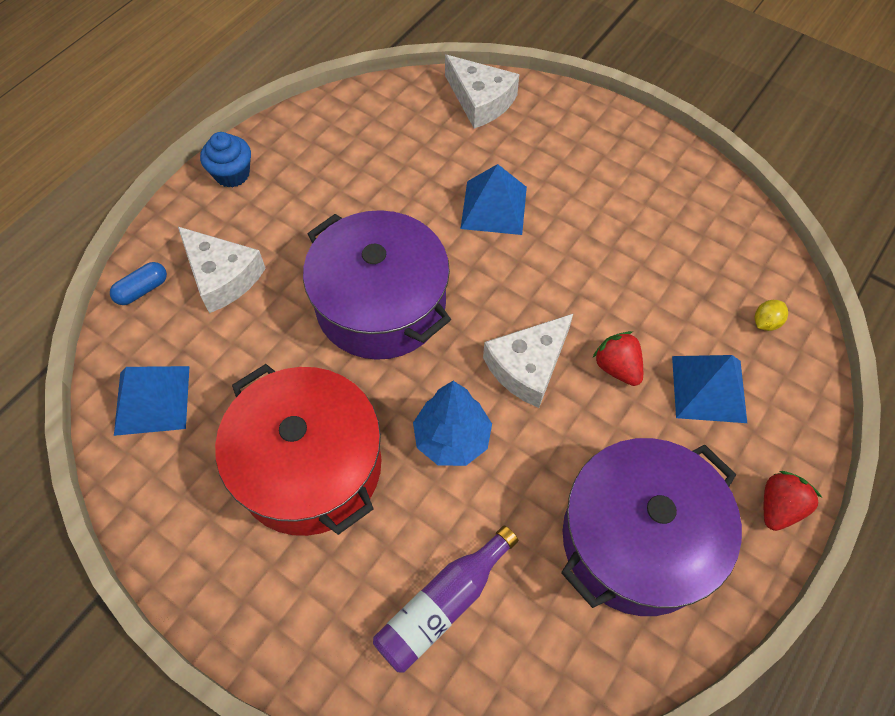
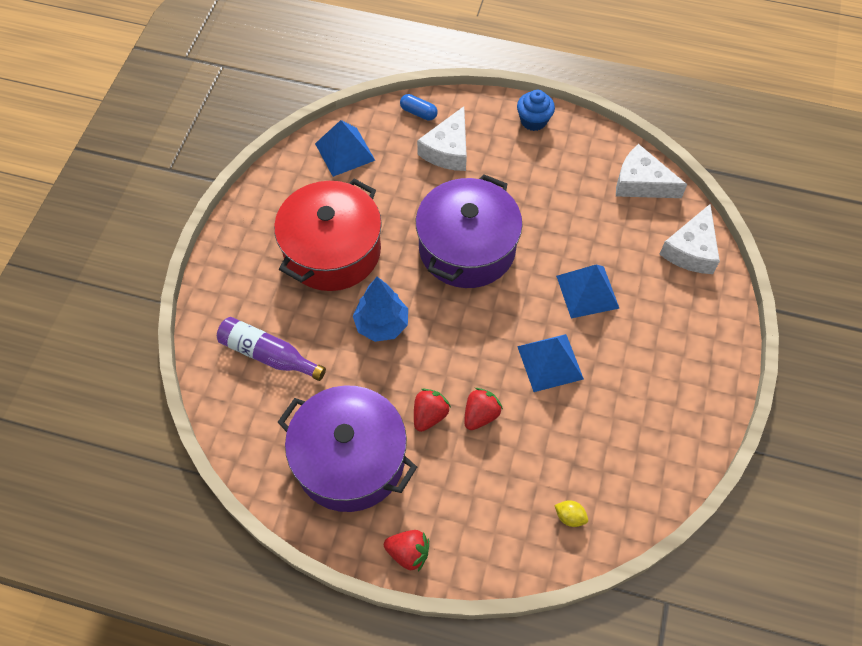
camera: 70 degrees right, 0 degrees up
(528, 366) = (456, 355): white cheese -> white cheese (641, 183)
(601, 423) = (429, 415): none -> red strawberry
(709, 389) = (489, 484): blue pyramid -> blue pyramid (550, 362)

